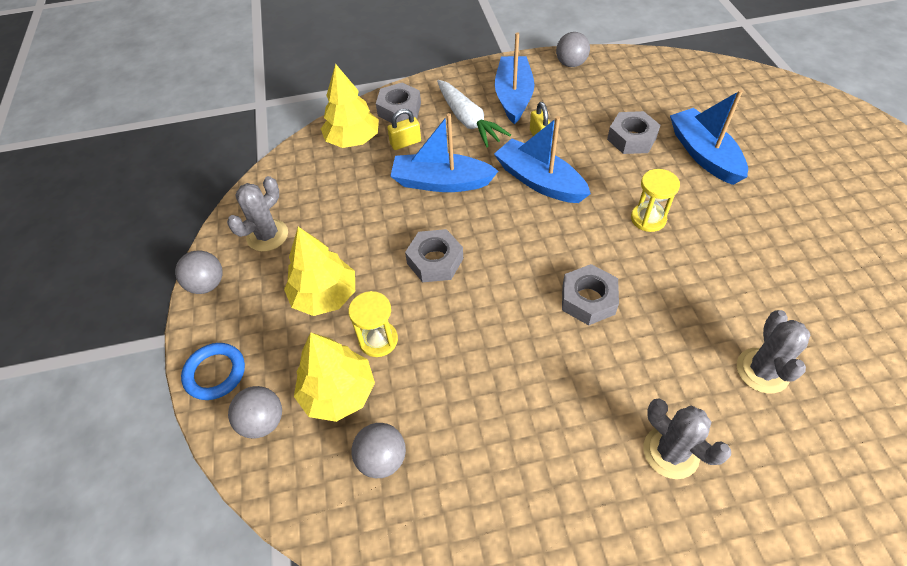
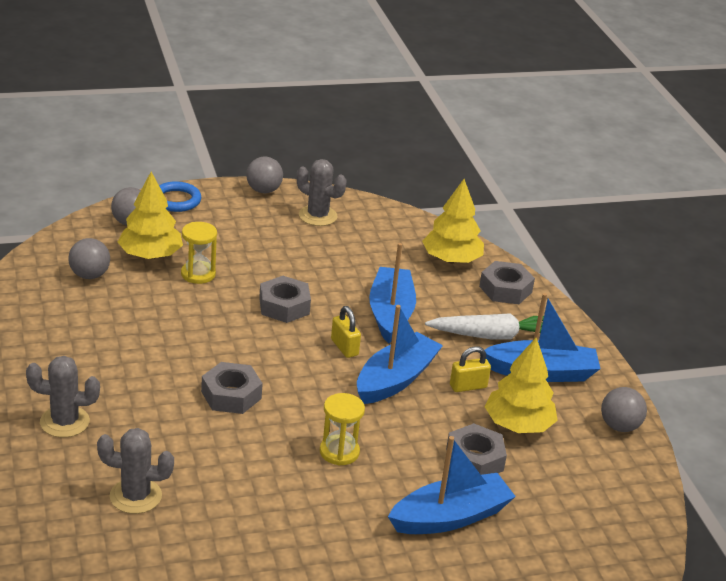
camera: 80 degrees right, 20 degrees down
(324, 296) = (247, 247): yellow tree -> yellow tree (518, 425)
(405, 143) = (450, 292): yellow padlock -> yellow padlock (344, 347)
(468, 120) = (493, 336): white carrot -> white carrot turned 150 degrees counterclockwise
(671, 452) = (64, 422): grey cactus -> grey cactus turned 45 degrees clockwise

